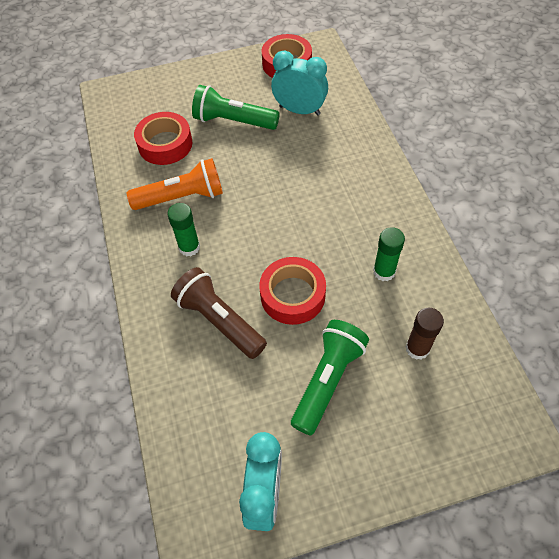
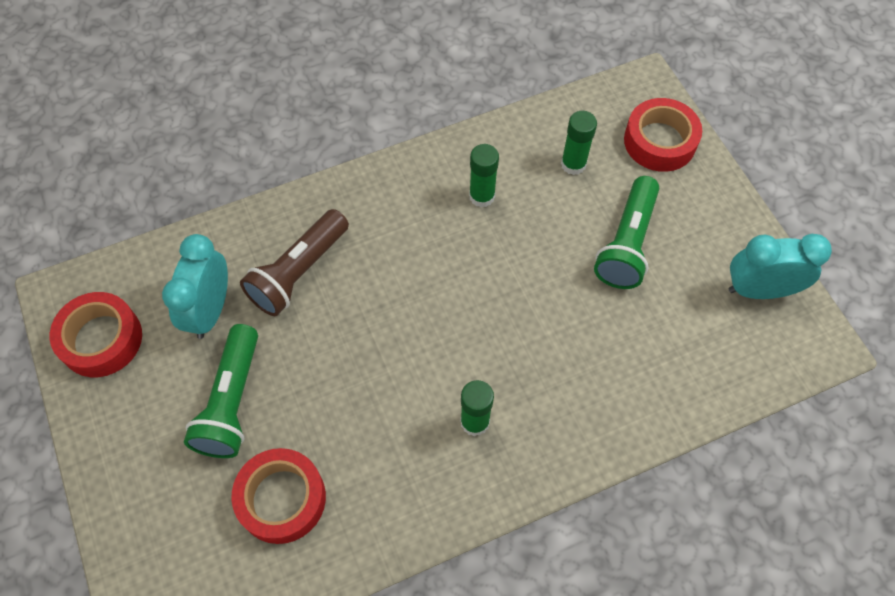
camera: 100 degrees left, 5 degrees up
(182, 197) = (388, 450): orange flashlight -> none
(219, 320) = (577, 365): brown flashlight -> brown flashlight (299, 272)
(292, 295) = (529, 288): red tape -> red tape (659, 141)
(327, 380) = (627, 244): green flashlight -> green flashlight turned 90 degrees counterclockwise
(417, 348) = (573, 164): brown glue stick -> green glue stick

